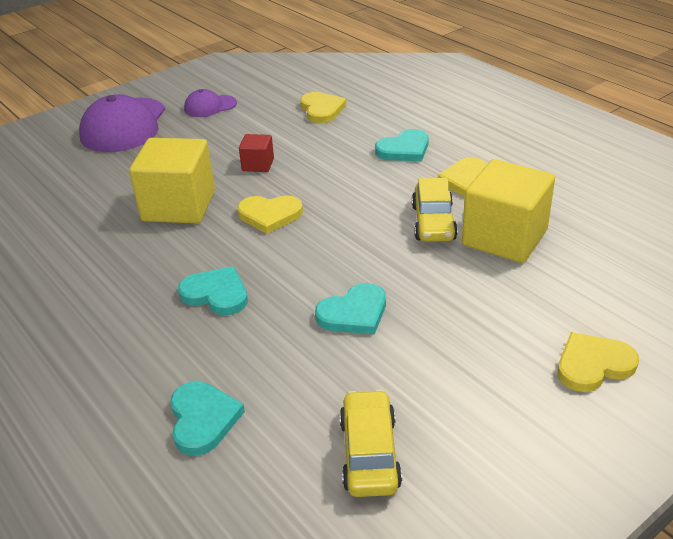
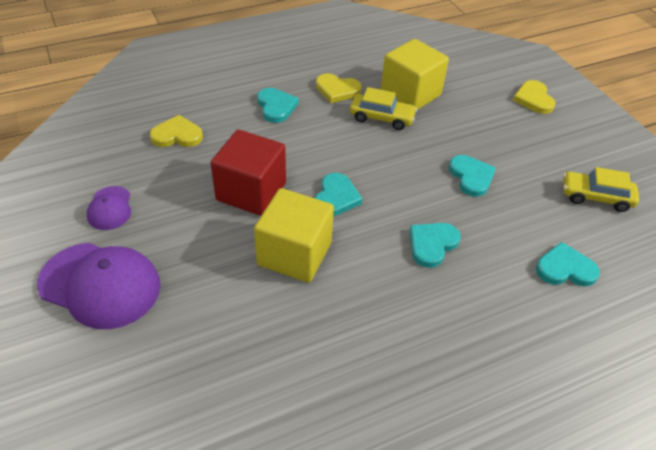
camera: 80 degrees left, 10 degrees up
(258, 165) = (251, 192): red cube -> red cube, size x2.08
(270, 215) = (336, 197): yellow heart -> turquoise heart

